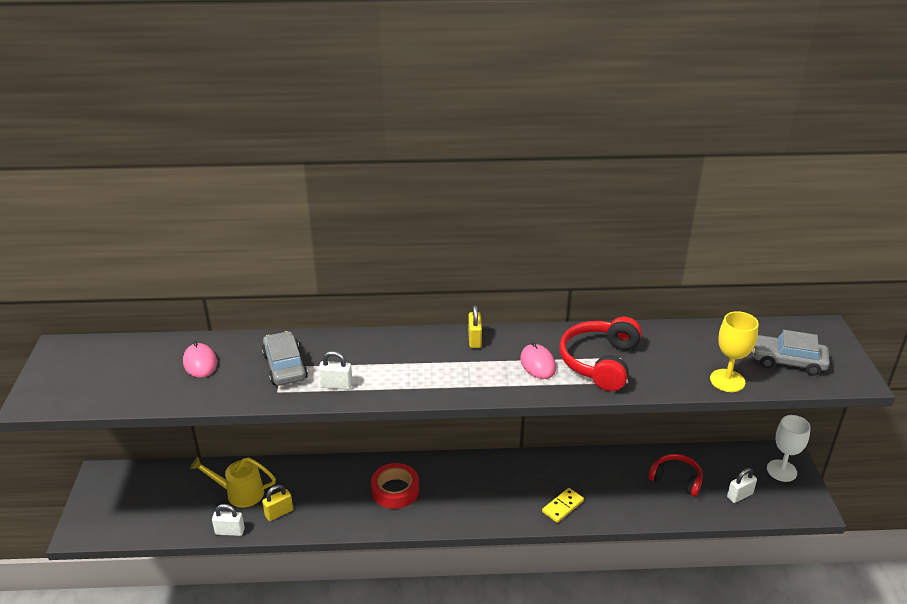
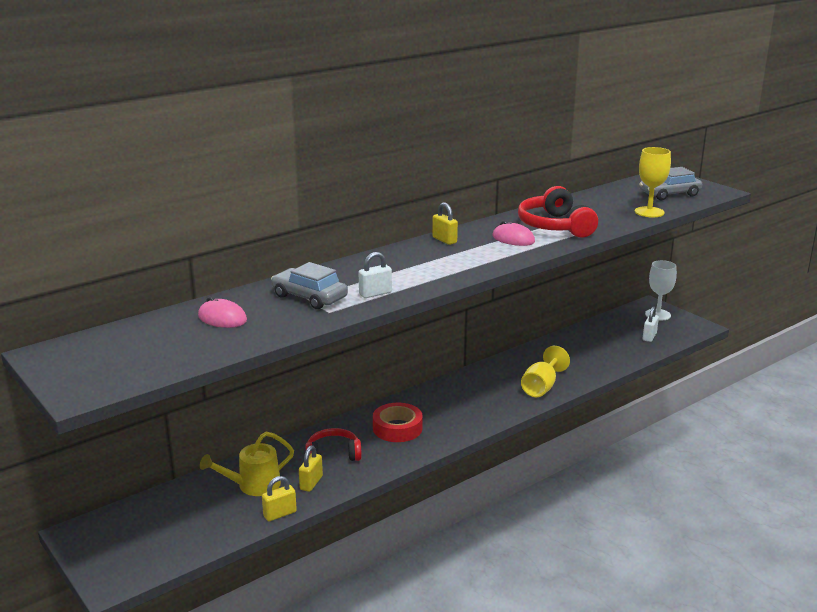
camera: 35 degrees left, 10 degrees down
(230, 531) = (280, 514): white padlock -> yellow padlock
(563, 506) = (541, 387): yellow domino -> yellow goblet
(676, 479) = (599, 343): red headphones -> red headphones (333, 454)

